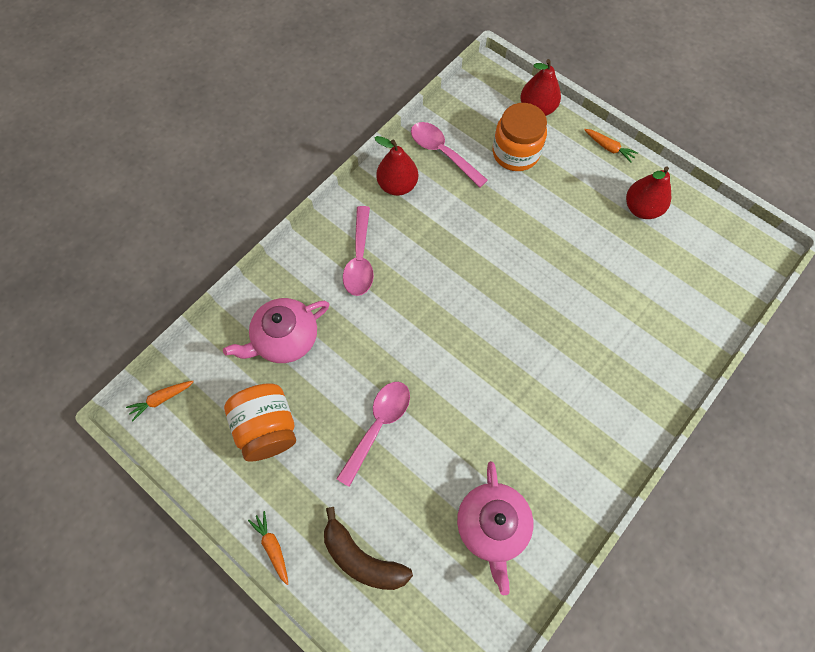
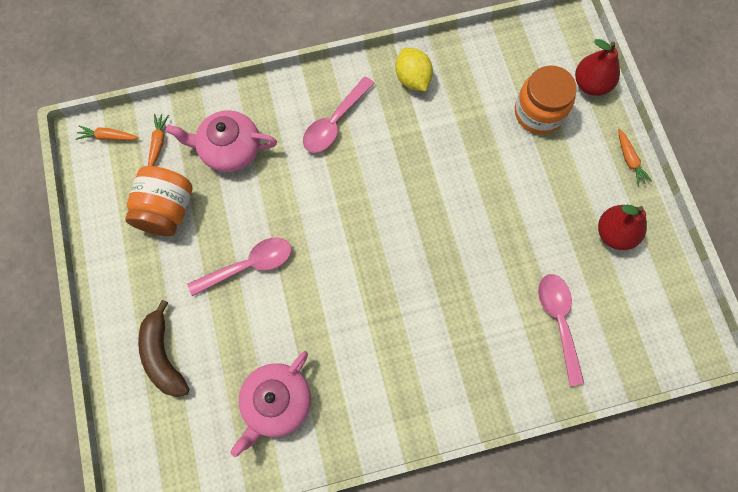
camera: 35 degrees right, 5 degrees up
(272, 547) = (107, 301): orange carrot -> orange carrot (158, 143)
(397, 185) = (412, 79): red pear -> yellow lemon
(442, 153) = (473, 73): pink spoon -> pink spoon (558, 321)

